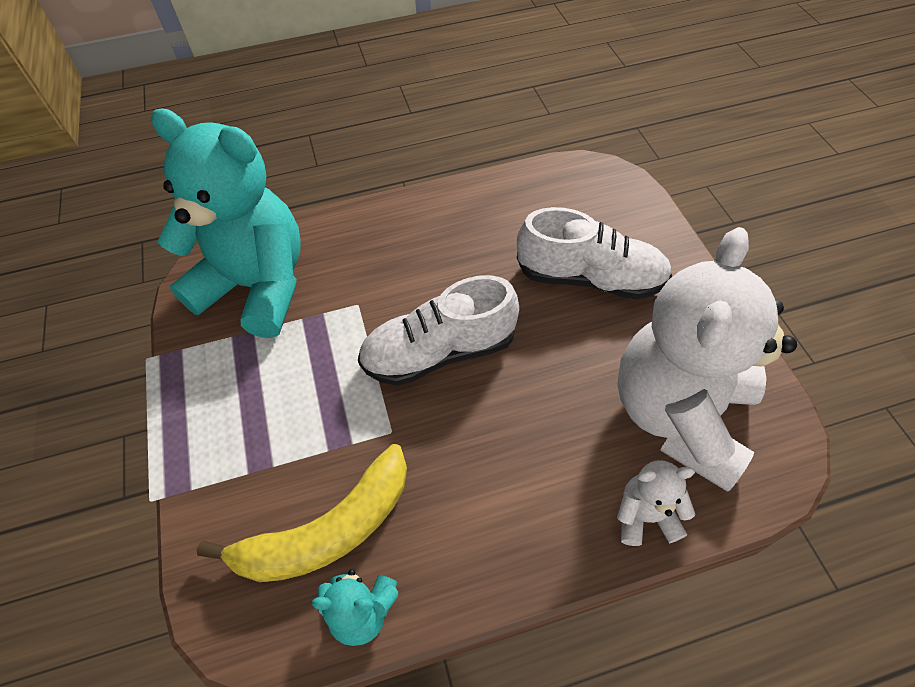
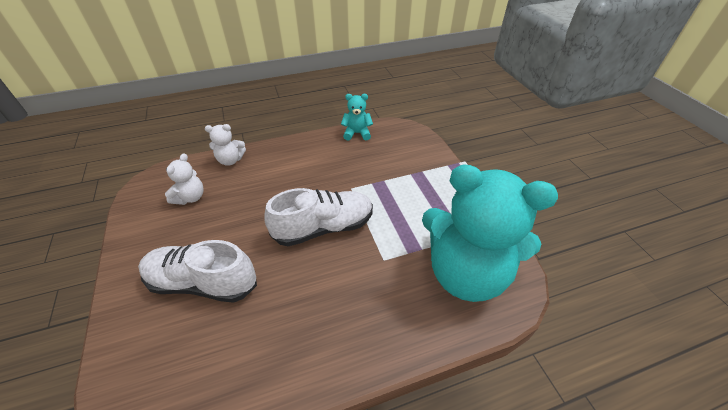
camera: 175 degrees right, 10 degrees down
(328, 530) = (376, 153): yellow banana -> none
(679, 415) = (190, 197): white teddy bear -> white teddy bear, size x0.42

